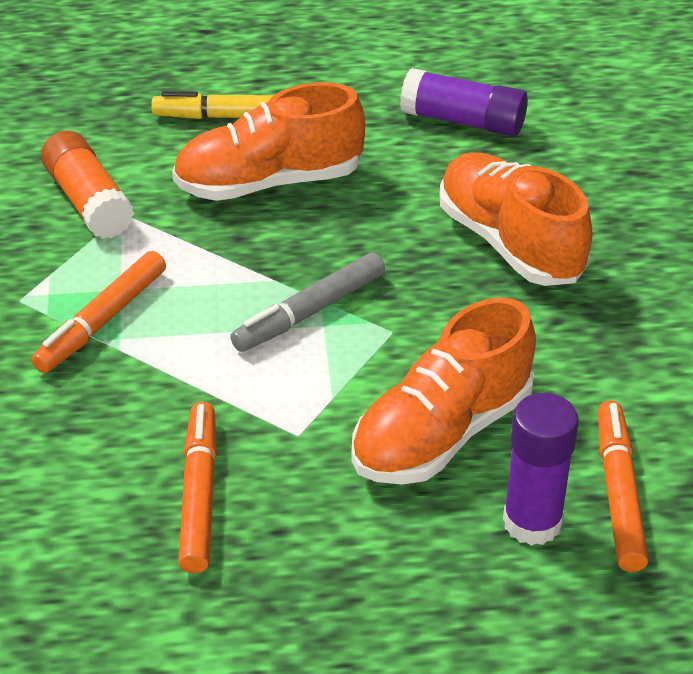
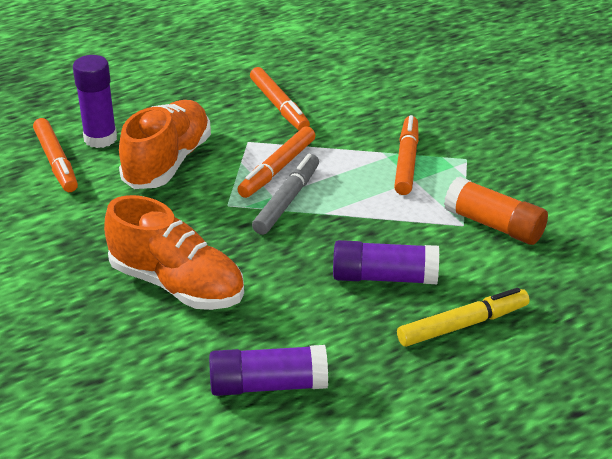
camera: 155 degrees right, 5 degrees down
(269, 182) = (384, 277): orange shoe -> purple glue stick
(288, 367) = (277, 169): none -> orange marker

